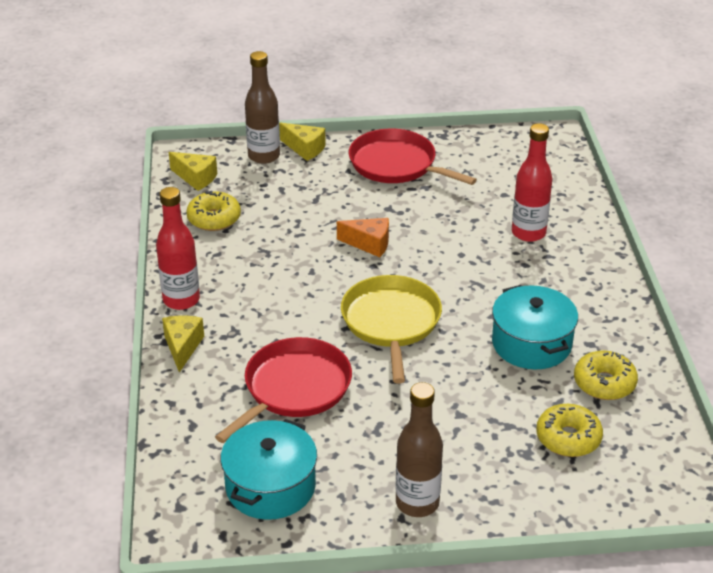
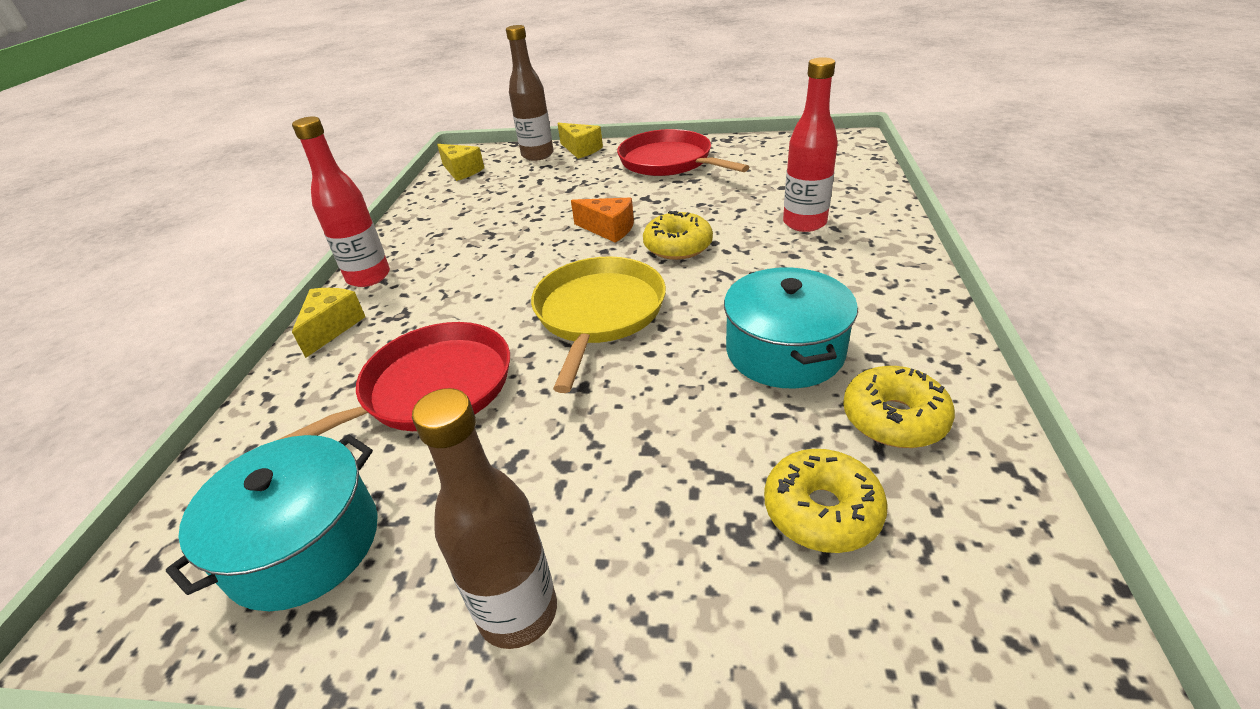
camera: 15 degrees right, 0 degrees up
(214, 219) = (456, 203): yellow donut -> yellow donut (678, 246)

